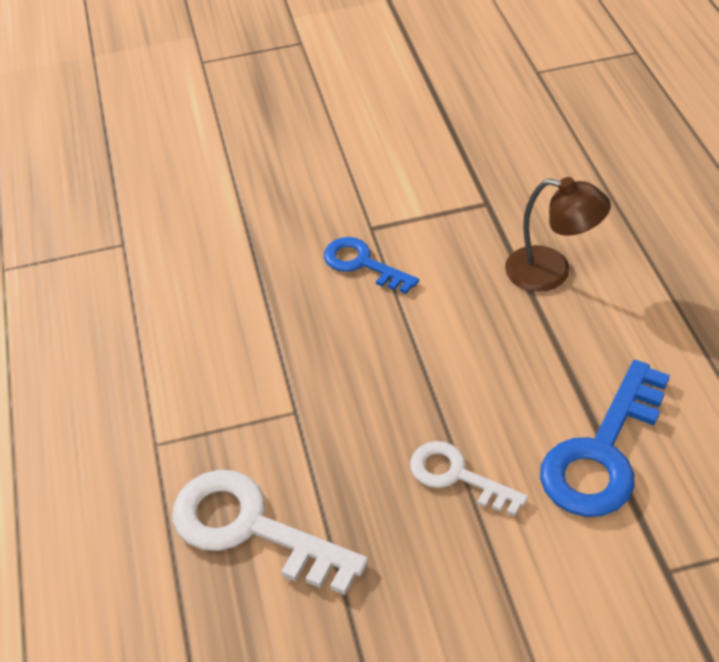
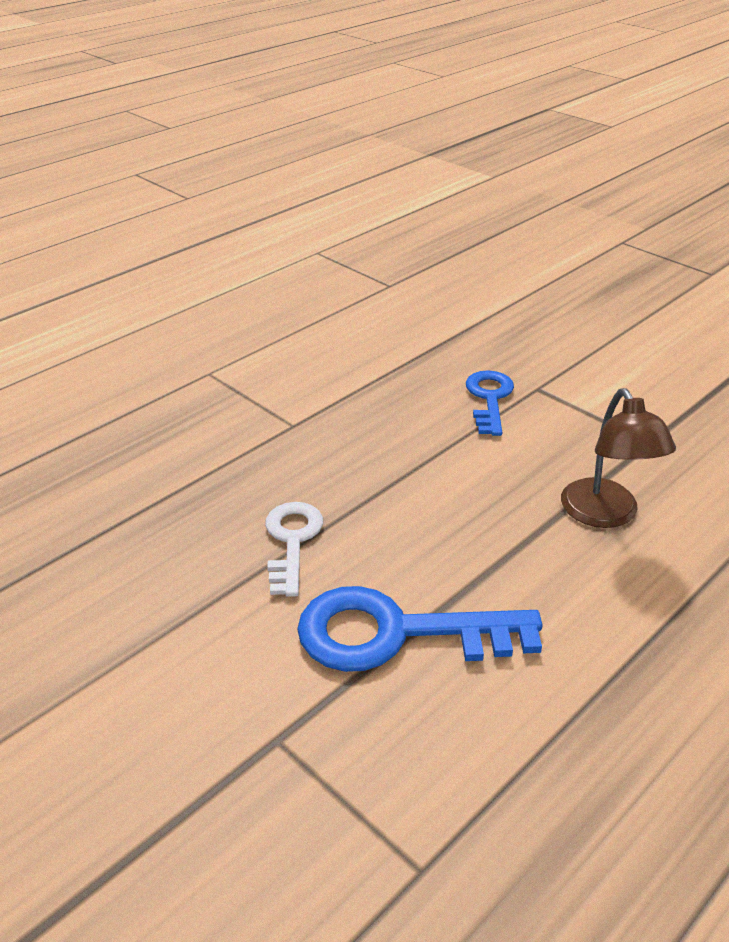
camera: 55 degrees right, 10 degrees down
(252, 528) = (158, 447): white key -> none

